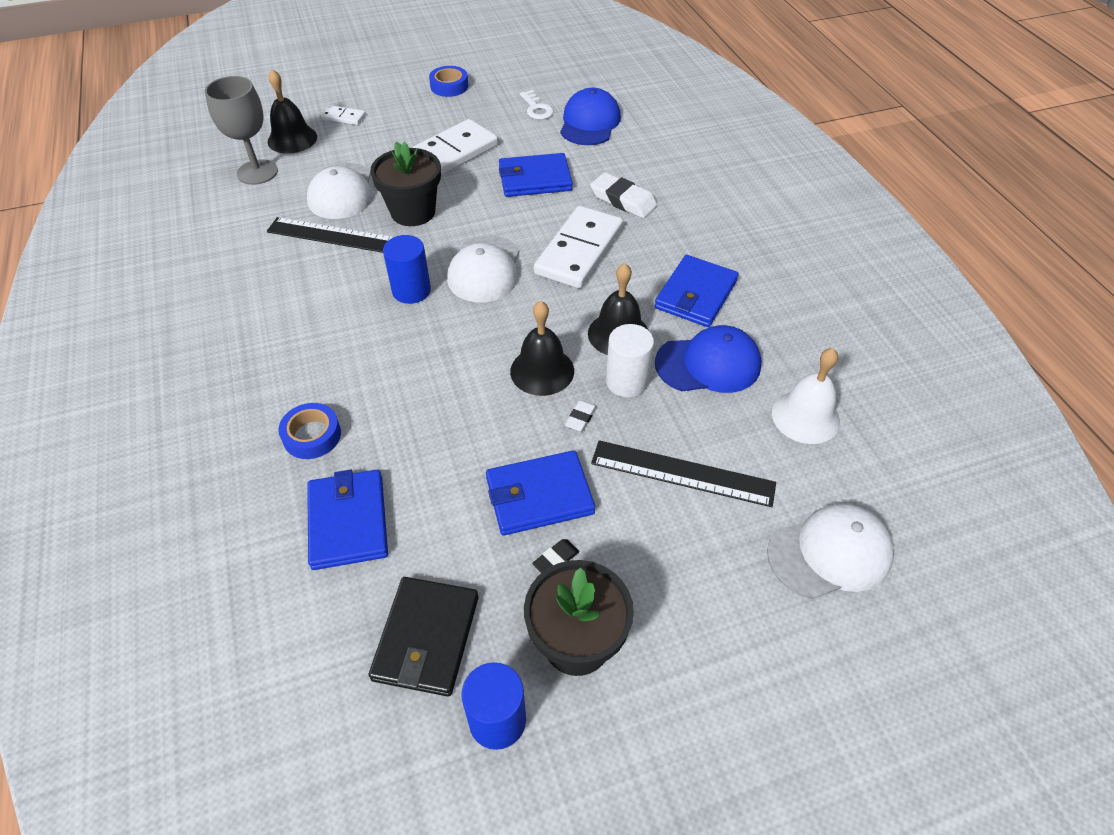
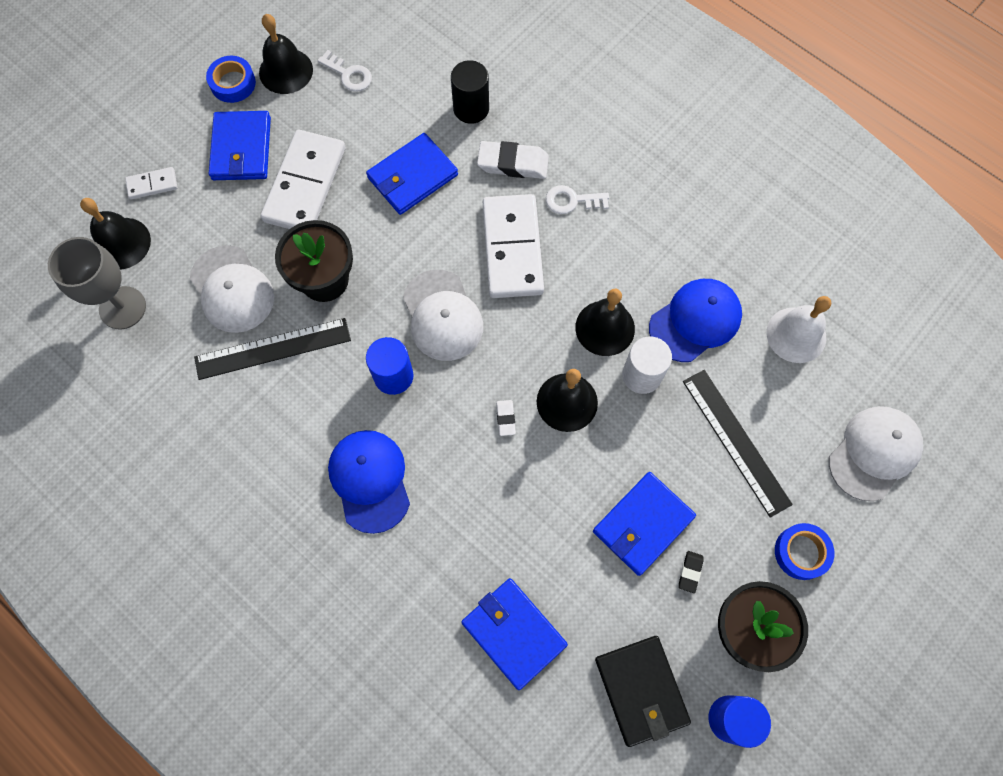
camera: 30 degrees left, 20 degrees up
(312, 435) = (423, 574): blue tape -> blue tape (801, 552)
(492, 92) = (286, 71): none -> black bell
(581, 418) = (628, 432): white eraser -> white eraser (505, 418)
(589, 123) = (415, 70): blue cap -> blue cap (370, 480)
(615, 157) = (471, 108): none -> black cylinder
(655, 240) = (571, 201): none -> white key
(682, 473) = (735, 442): black ruler -> black ruler turned 75 degrees clockwise
(695, 294) = (643, 248): blue wallet -> blue wallet (241, 149)

